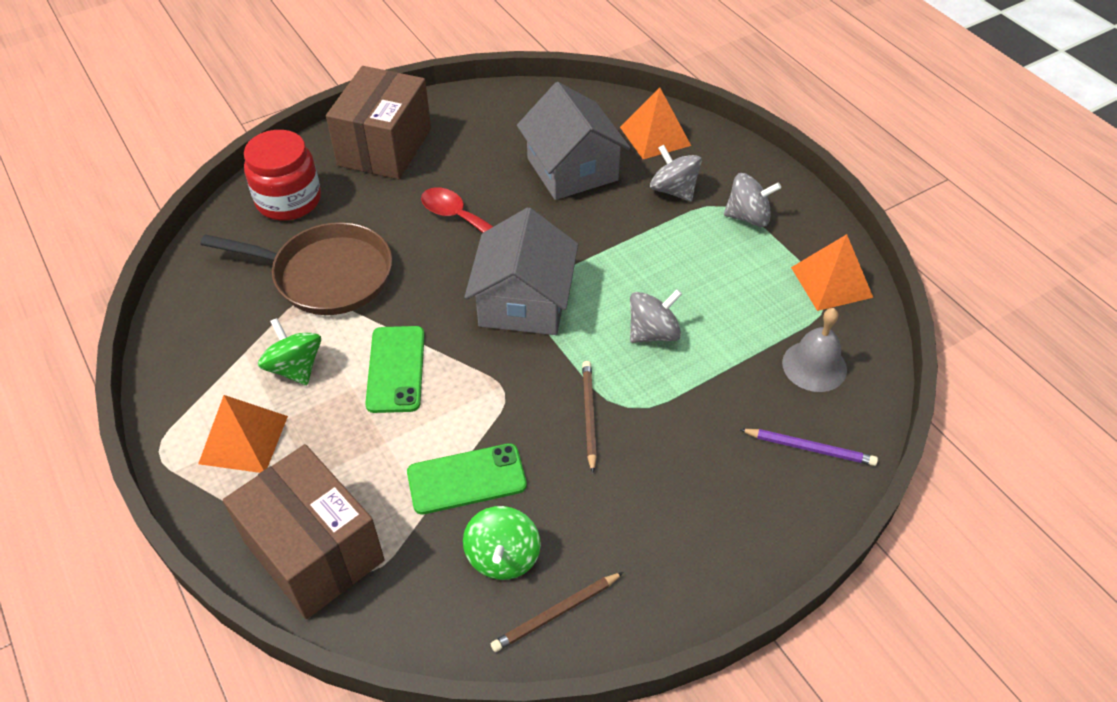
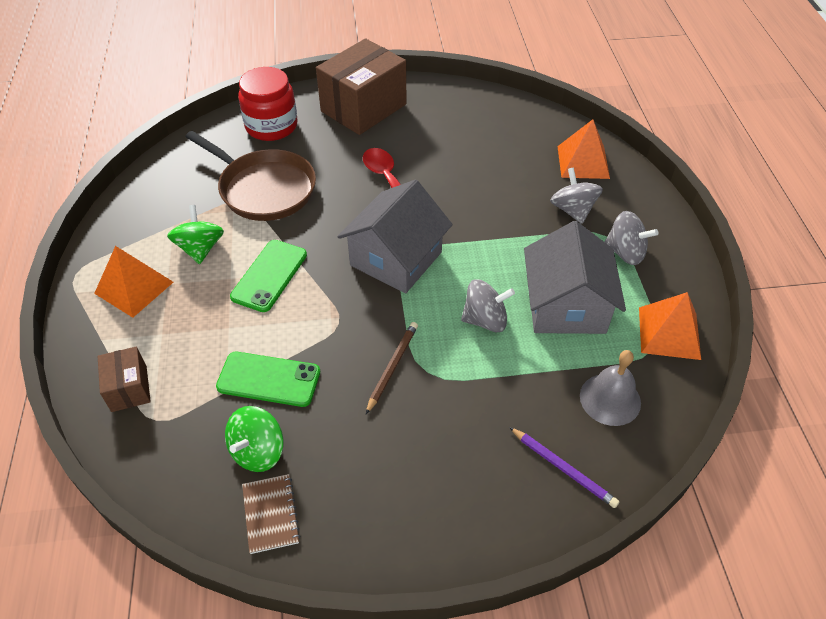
camera: 25 degrees right, 0 degrees up
(314, 551) = (129, 388): brown box -> brown box, size x0.50
(556, 613) = (270, 514): brown pencil -> brown notebook
(572, 169) = (498, 168): grey house -> grey house (566, 306)

